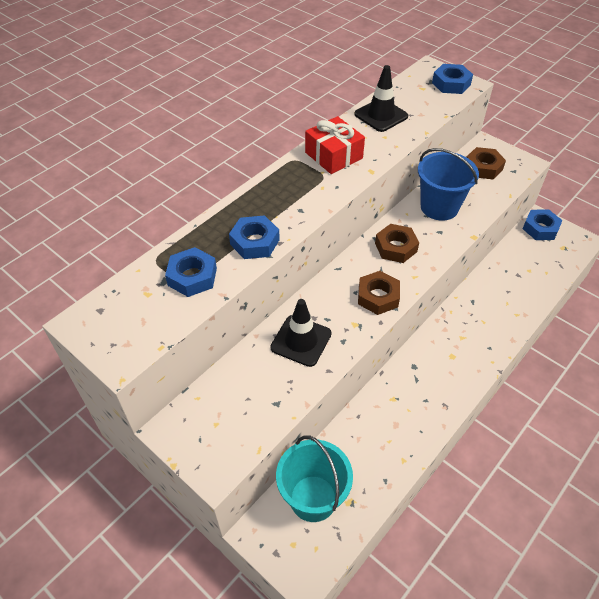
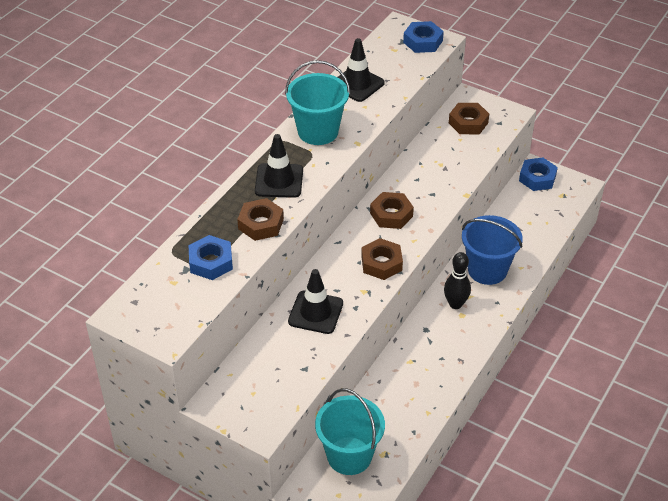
camera: 10 degrees left, 5 degrees down
(254, 242) = (261, 224): blue nut -> brown nut
(284, 199) = (279, 181): none -> black traffic cone
(333, 155) = (318, 131): red gift -> turquoise bucket
(439, 207) = (428, 169): blue bucket -> blue bucket (487, 270)
(447, 343) = (455, 304): none -> black bowling pin

